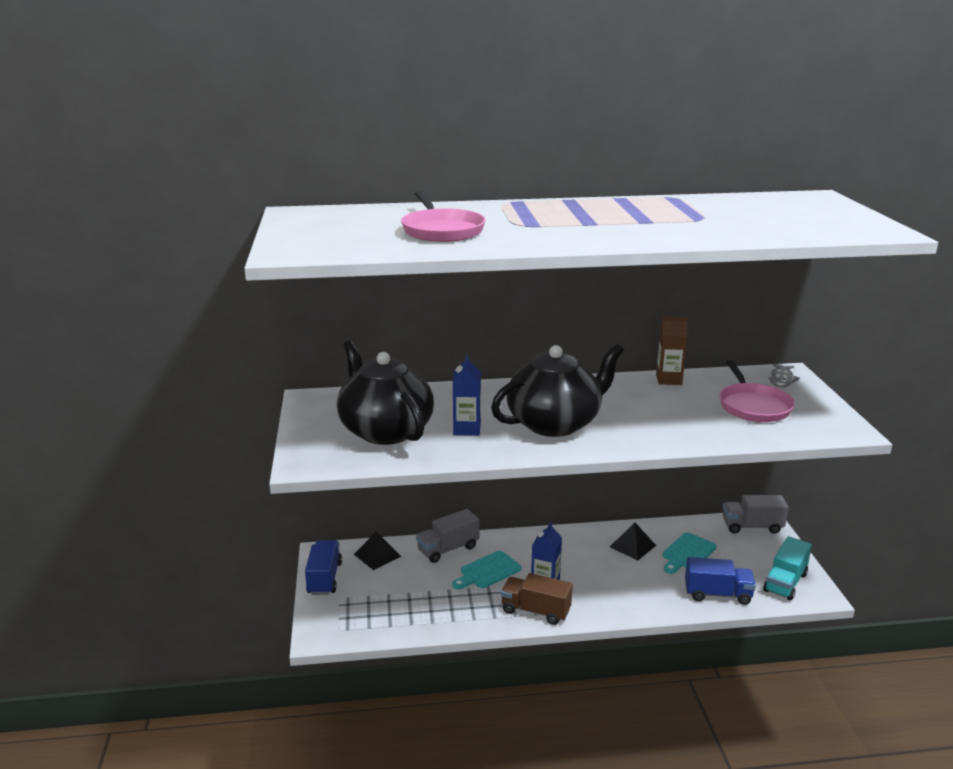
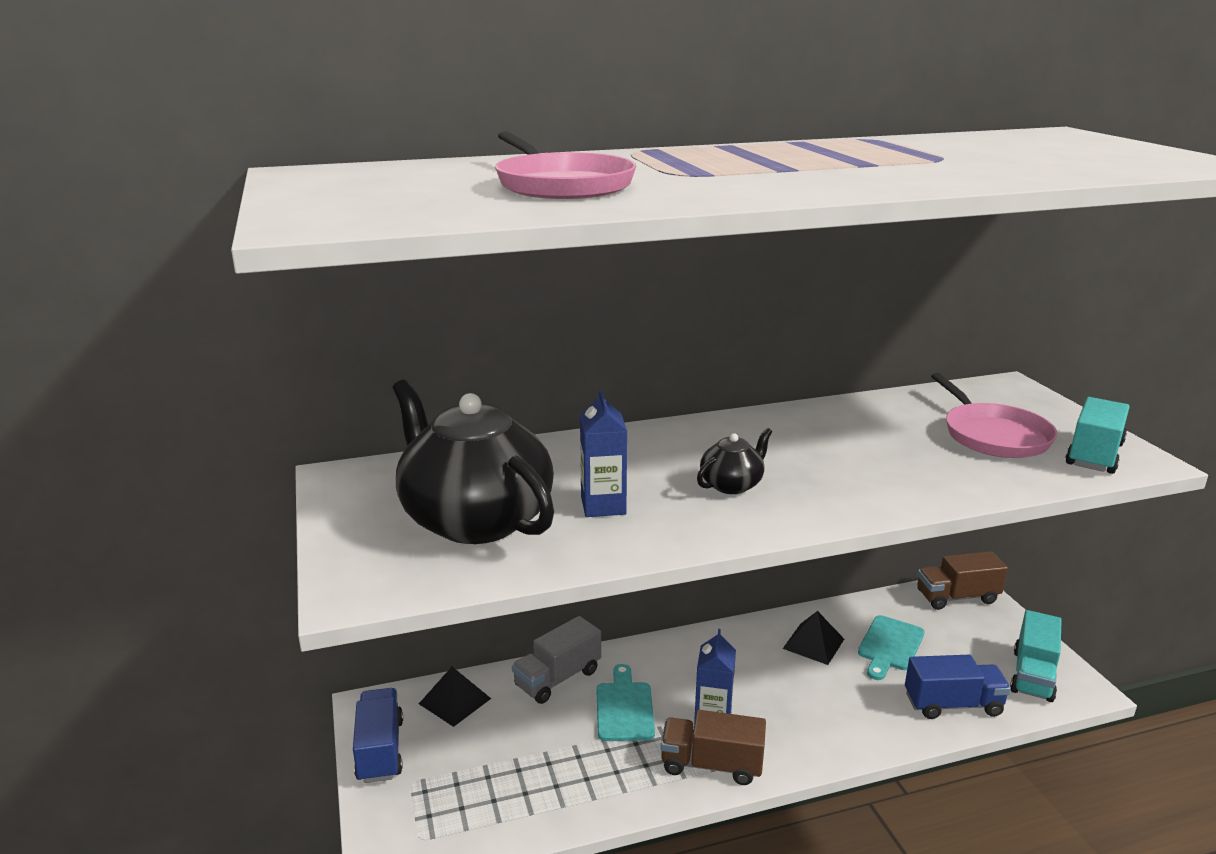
camera: 10 degrees left, 0 degrees up
(488, 571) = (624, 708): turquoise cutting board -> turquoise cutting board turned 135 degrees clockwise
(555, 423) = (732, 485): black teapot -> black teapot, size x0.44
(668, 380) = (859, 407): brown carton -> none
(752, 526) = (957, 597): grey truck -> brown truck
(781, 380) = (1006, 396): grey fish -> none
(817, 424) = (1094, 455): none -> turquoise truck

